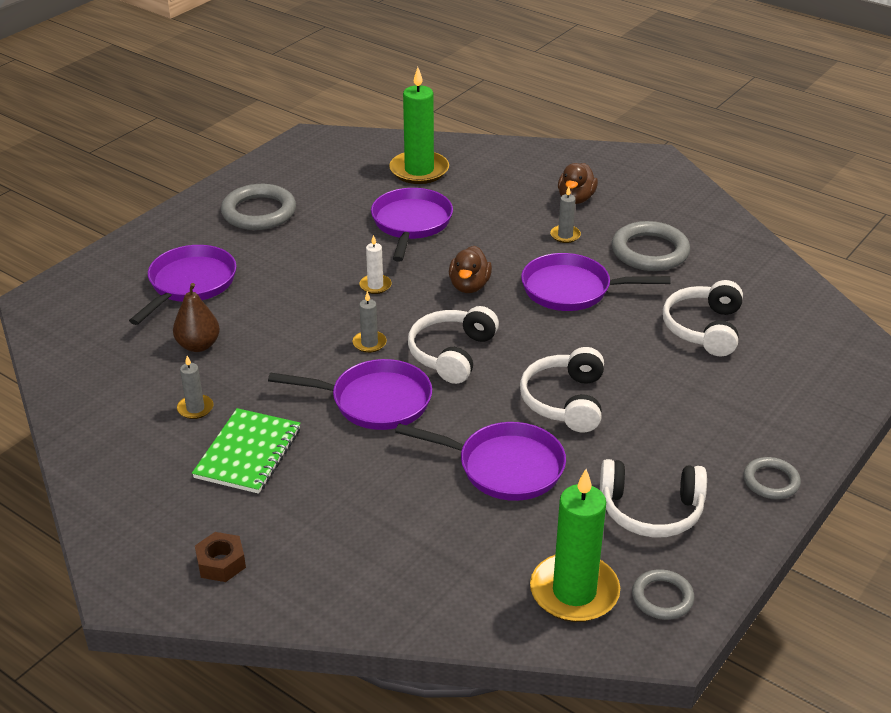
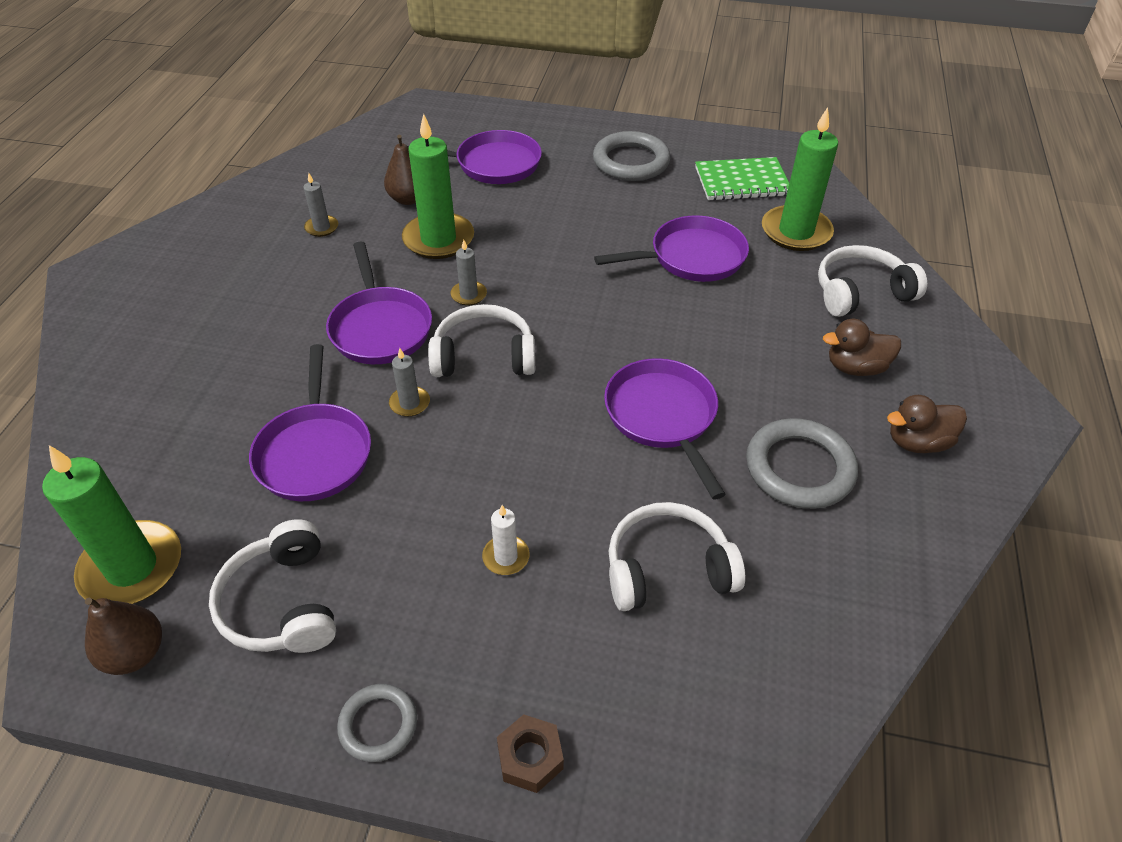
camera: 65 degrees right, 10 degrees up
(221, 563) = (128, 310): brown nut -> brown nut (530, 758)
(248, 453) = (273, 276): green notebook -> green notebook (742, 181)
(277, 342) = (438, 239): none -> green candle
(375, 286) = (565, 268): white candle -> white candle (506, 557)
(469, 286) = (610, 333): brown duck -> brown duck (917, 442)
(565, 235) = (769, 380): grey candle -> grey candle (409, 403)
(565, 401) = (448, 470): white headphones -> white headphones (860, 292)
(662, 597) = (135, 653): grey ring -> brown pear

